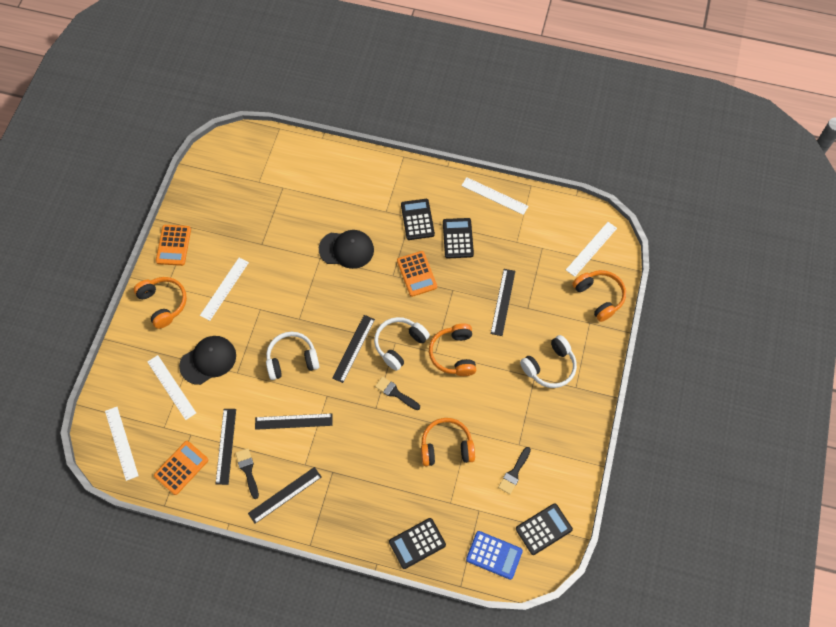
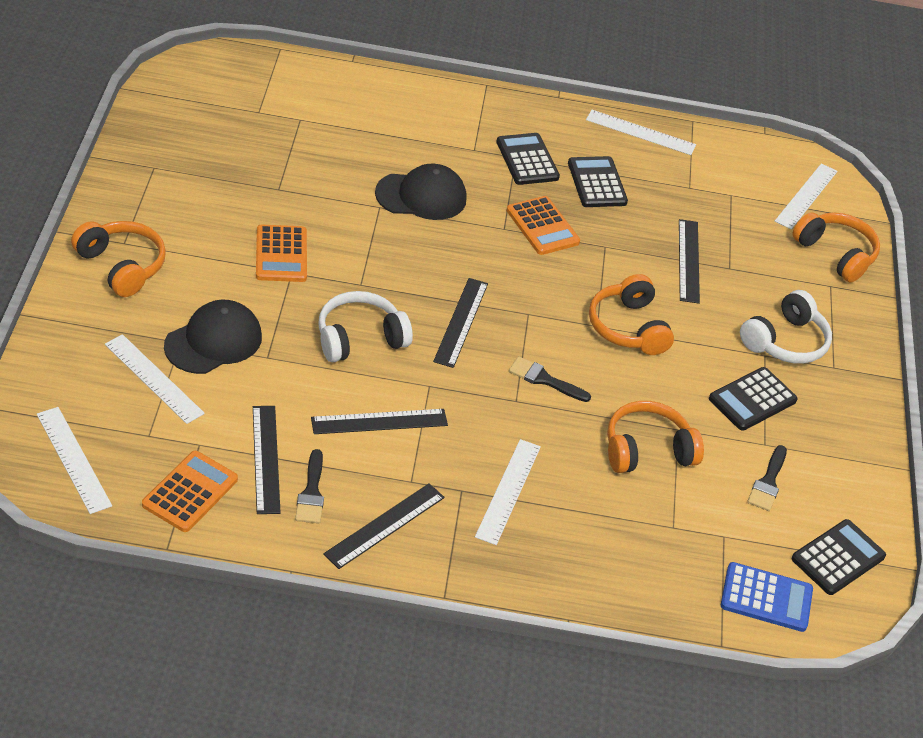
camera: 15 degrees left, 20 degrees down
(173, 245) = (127, 190): orange calculator -> orange calculator (281, 254)
(224, 289) = (225, 246): white ruler -> white ruler (508, 491)
(248, 470) = (311, 492): black brush -> black brush turned 150 degrees counterclockwise
(399, 344) = (536, 316): white headphones -> none
(417, 543) = (631, 586): black calculator -> black calculator (752, 400)

